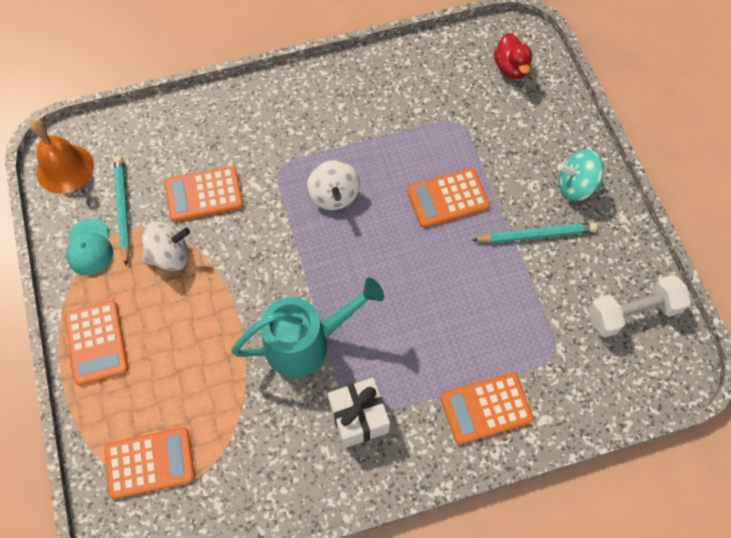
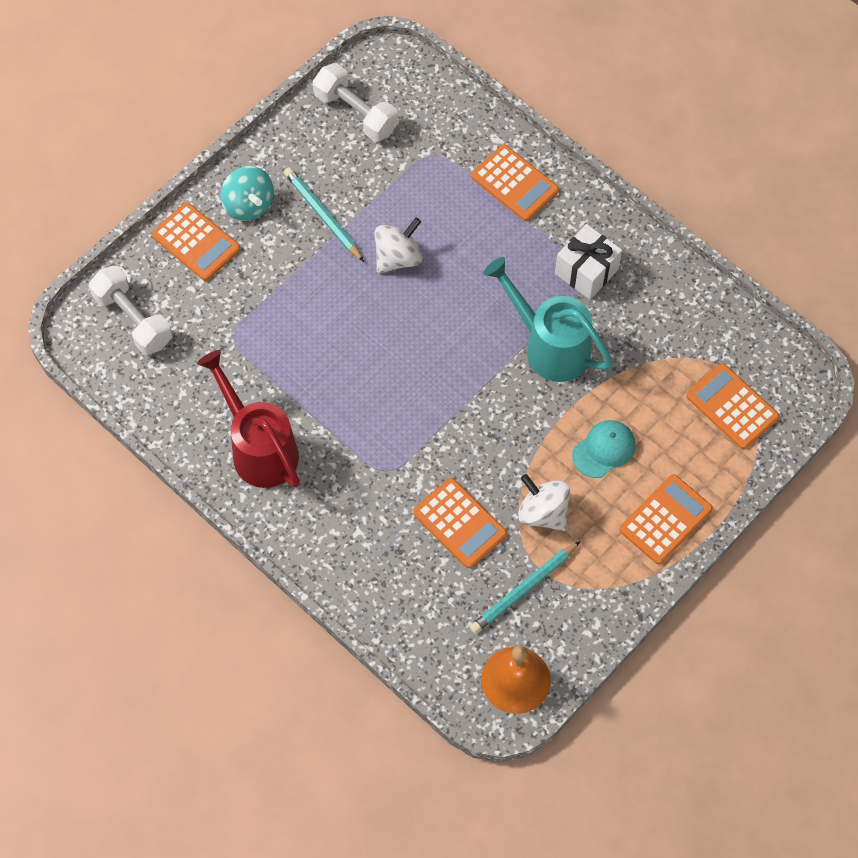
camera: 120 degrees left, 0 degrees up
(89, 247) = (582, 592): turquoise cap -> turquoise cap (604, 449)
(334, 195) = (386, 404): white spinning top -> white spinning top (398, 257)
(353, 98) = (259, 448): none -> red watering can
(447, 198) = (328, 304): orange calculator -> orange calculator (196, 242)
(511, 68) = (133, 319): red duck -> white dumbbell

